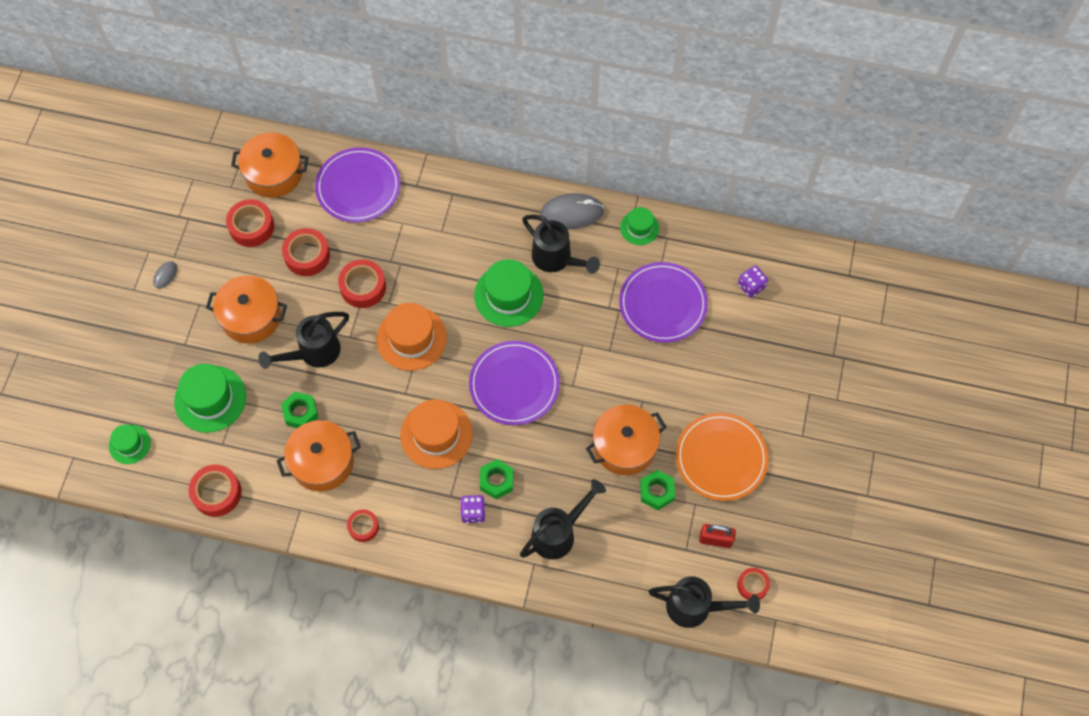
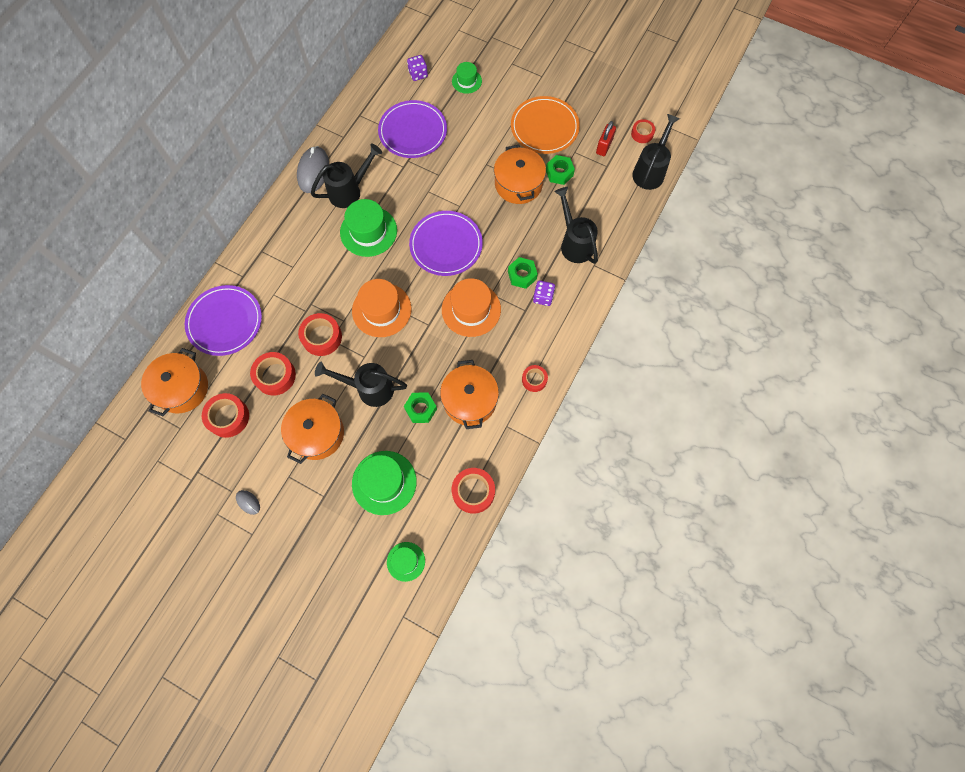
camera: 75 degrees left, 5 degrees up
(313, 353) = (369, 388): black watering can -> black watering can turned 120 degrees clockwise
(639, 228) = (344, 130): green hat -> green hat (466, 81)

